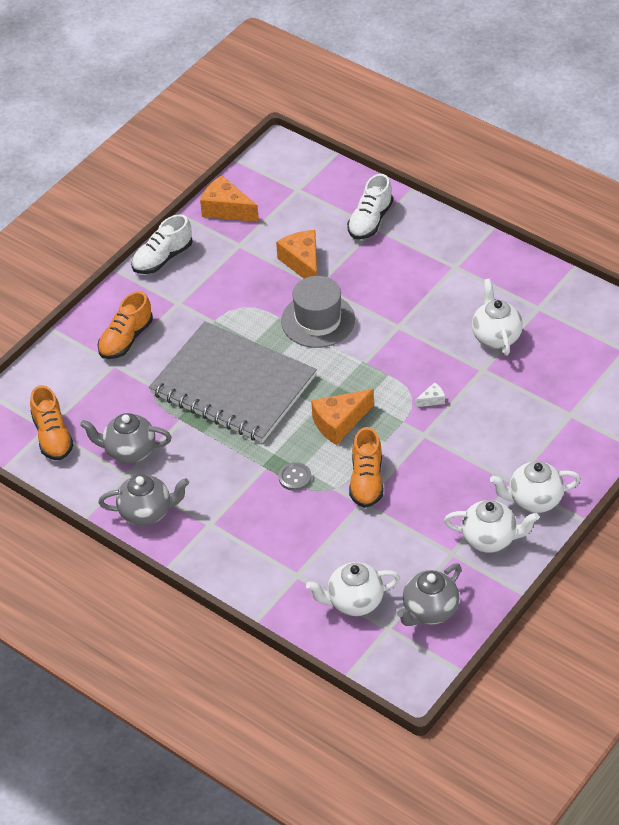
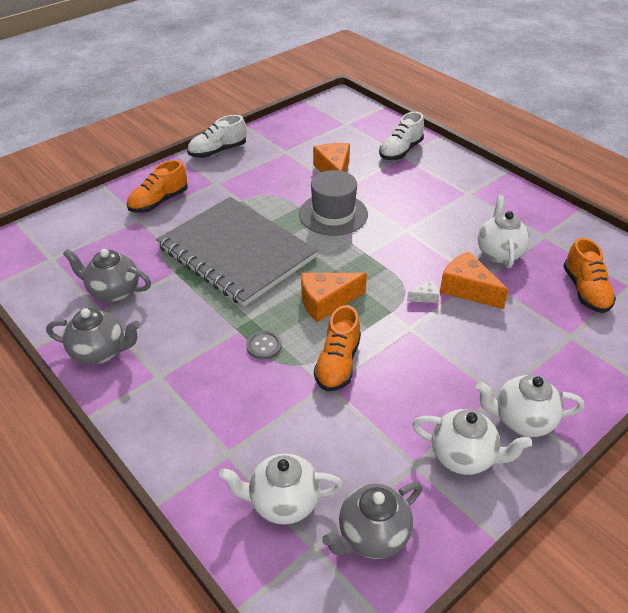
camera: 10 degrees right, 5 degrees down
(52, 436) = (52, 266): orange shoe -> orange shoe (585, 290)
(226, 209) = (284, 128): orange cheese -> orange cheese (467, 289)

